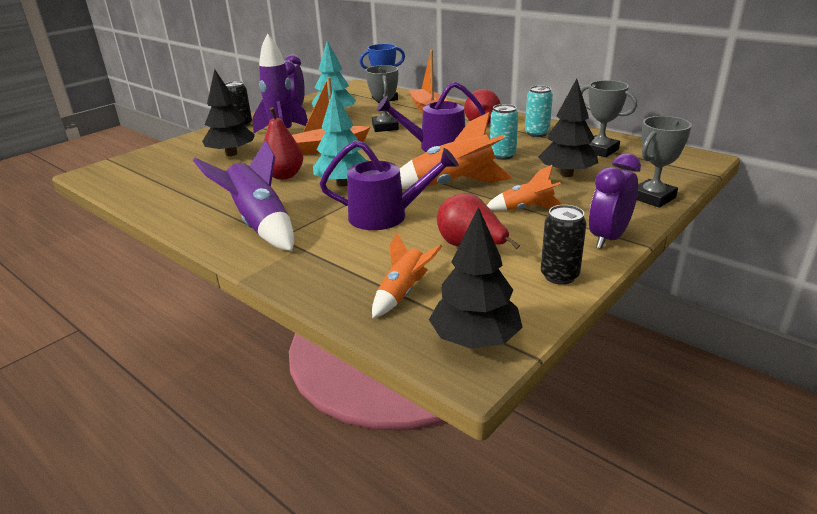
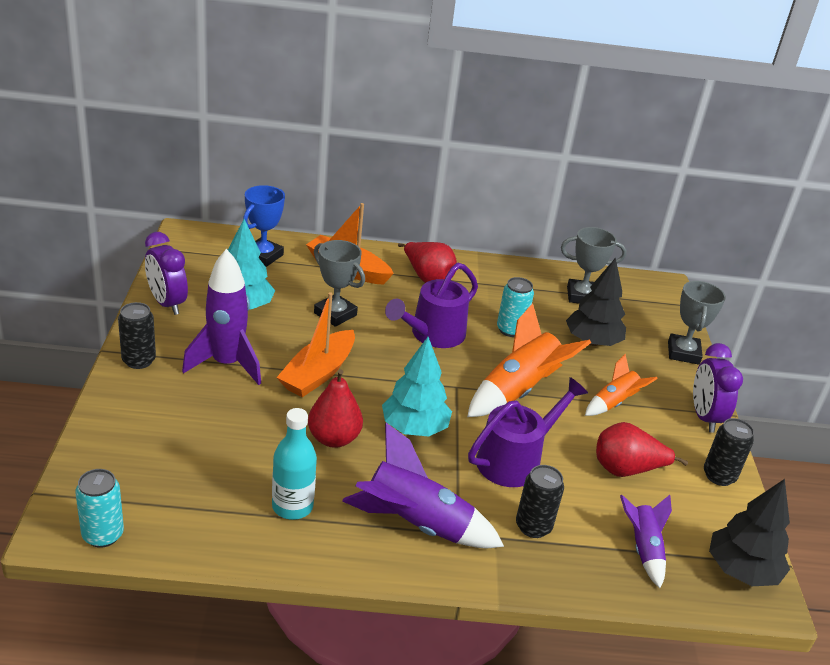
camera: 45 degrees left, 5 degrees up
(207, 196) = (292, 506): none -> turquoise bottle
(231, 154) = (211, 422): black tree -> none
(336, 251) = (533, 526): none -> black can
(403, 293) = (643, 549): orange rocket -> purple rocket
(537, 133) = (502, 283): turquoise can -> turquoise can (103, 535)

